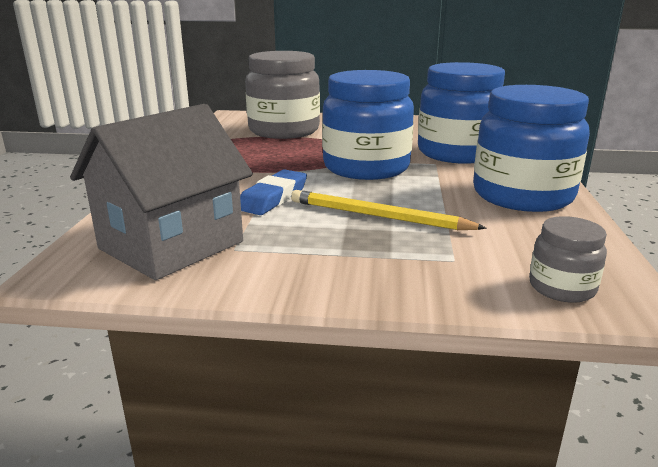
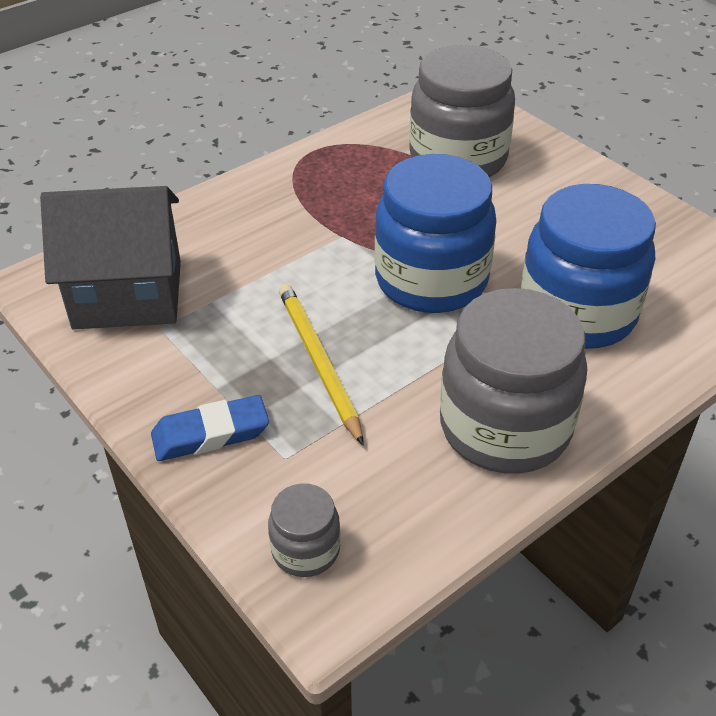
camera: 45 degrees right, 20 degrees up
(273, 198) = (277, 278): blue eraser -> blue eraser (210, 434)
(522, 196) = (504, 427): blue jar -> grey jar

